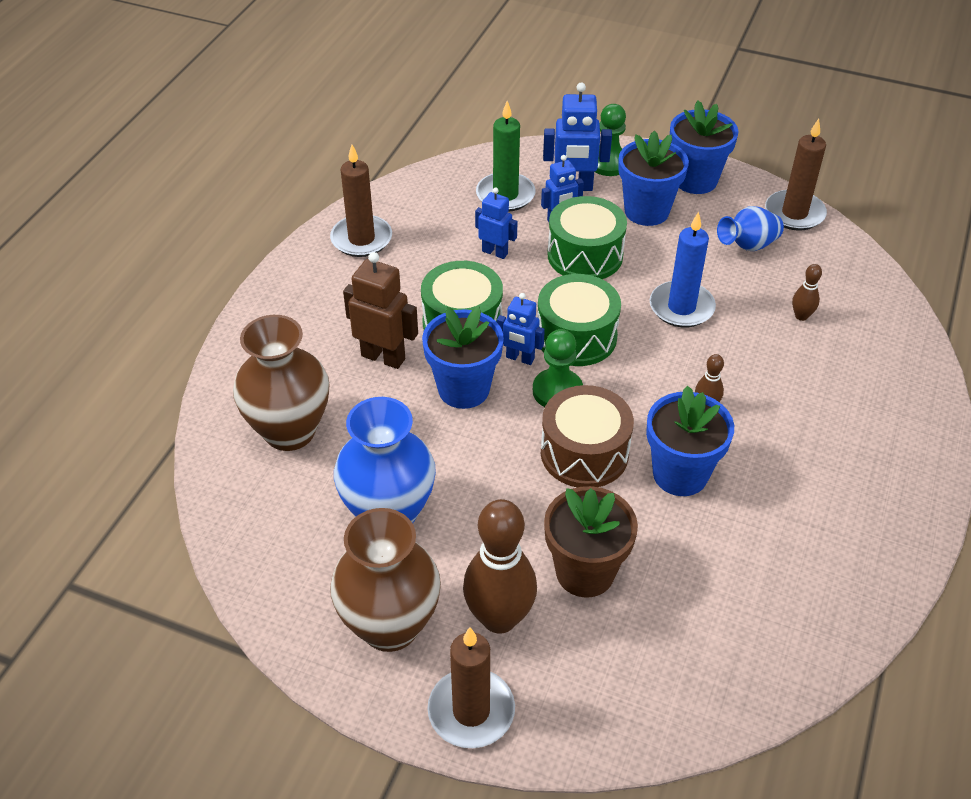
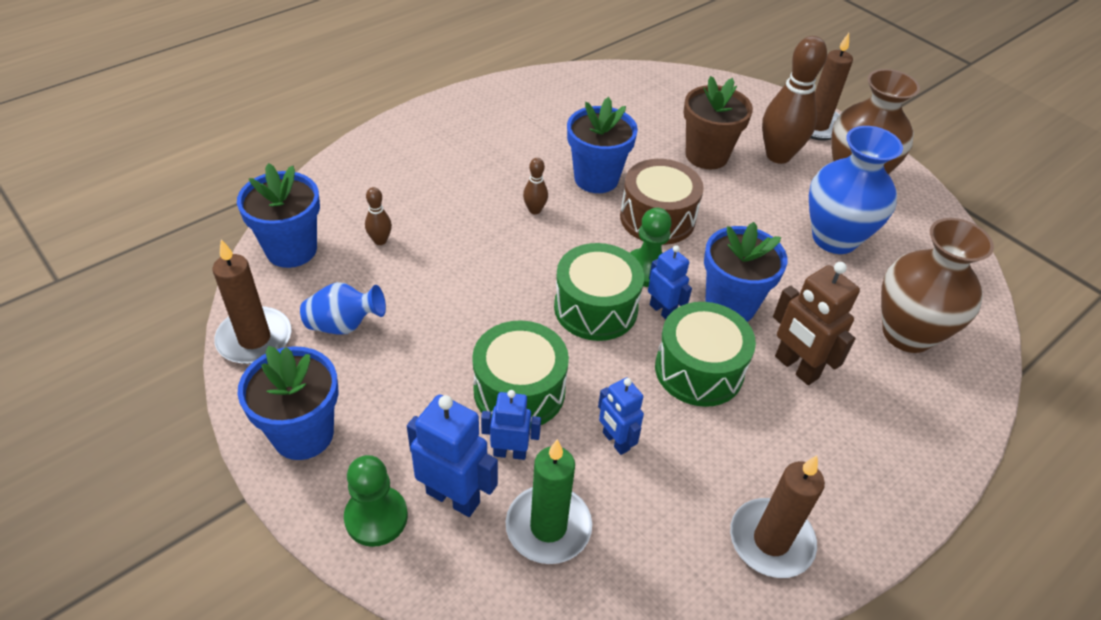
camera: 155 degrees left, 0 degrees up
(646, 211) = (402, 417): blue flower pot -> blue flower pot (291, 250)
(681, 307) = (475, 293): blue candle -> none

